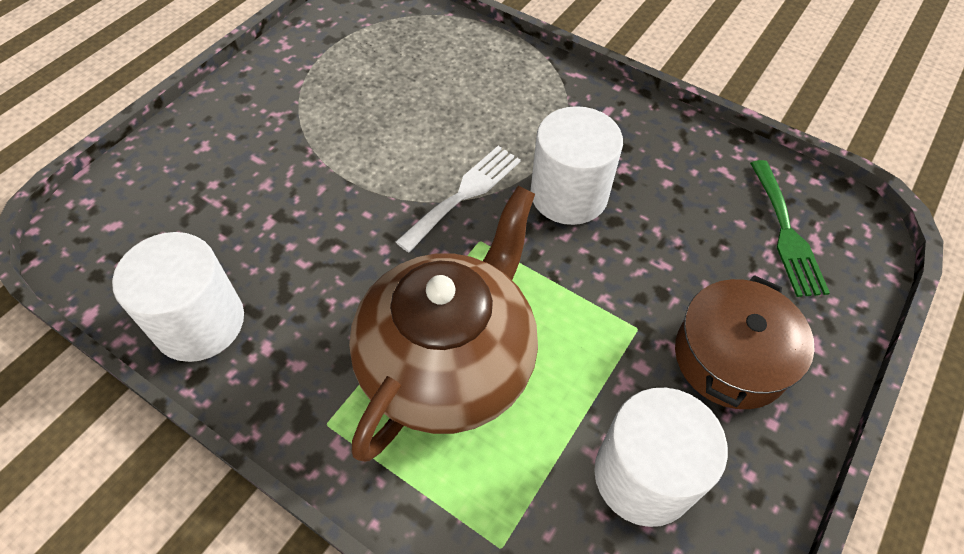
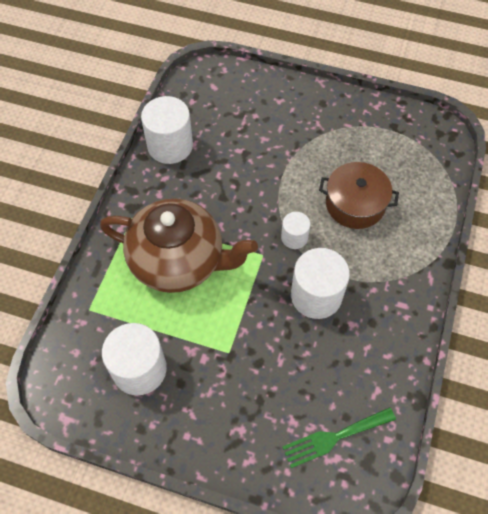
camera: 75 degrees right, 5 degrees up
(464, 194) = (294, 237): white fork -> white cylinder
(730, 357) = (224, 408): brown pot -> brown pot (355, 204)

